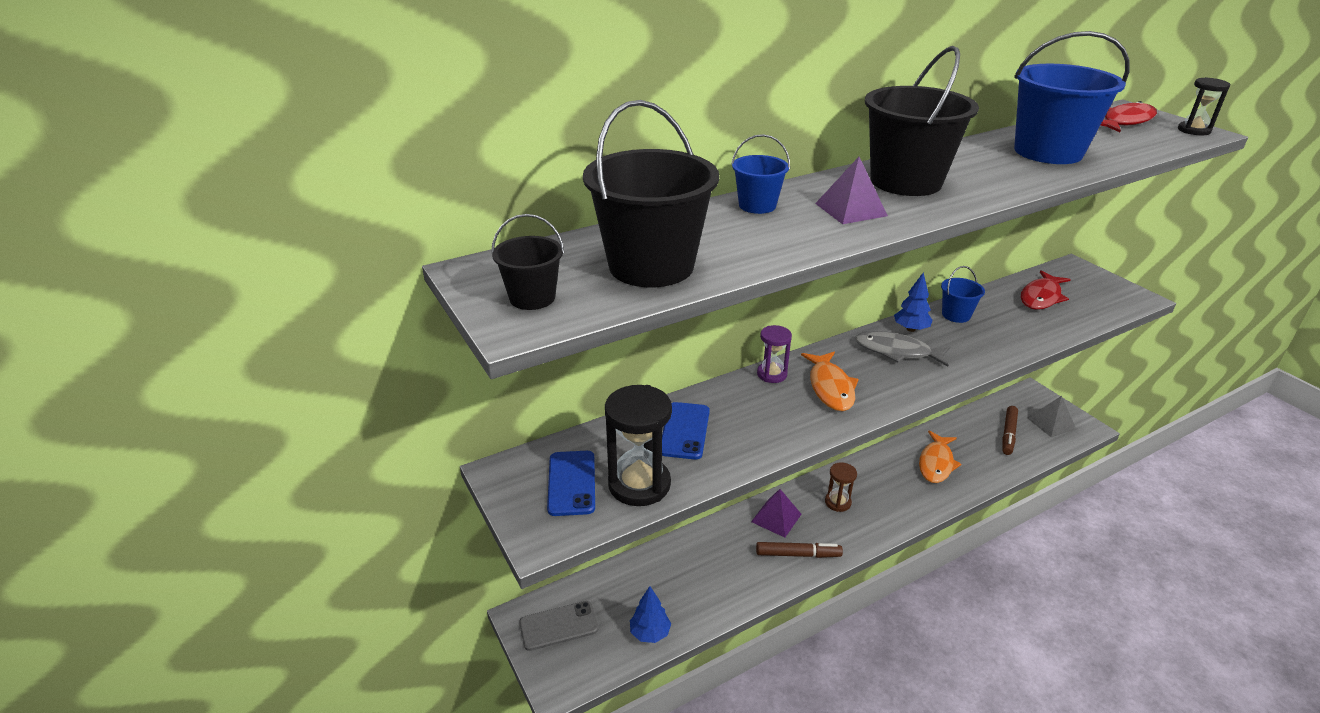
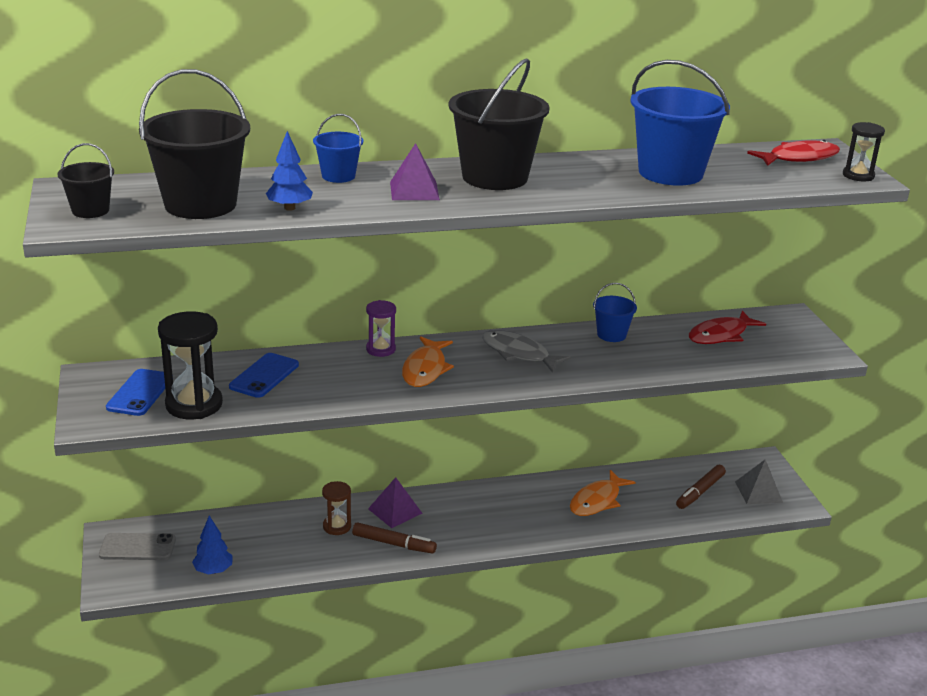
camera: 15 degrees right, 5 degrees down
(837, 502) = (466, 511): brown hourglass -> brown hourglass (337, 526)
(910, 329) = (552, 338): blue tree -> blue tree (289, 208)

